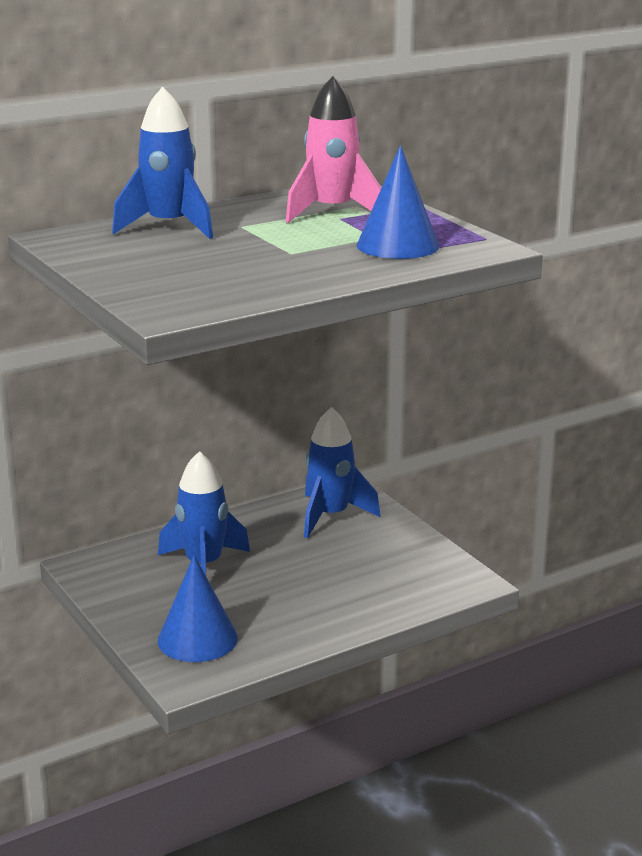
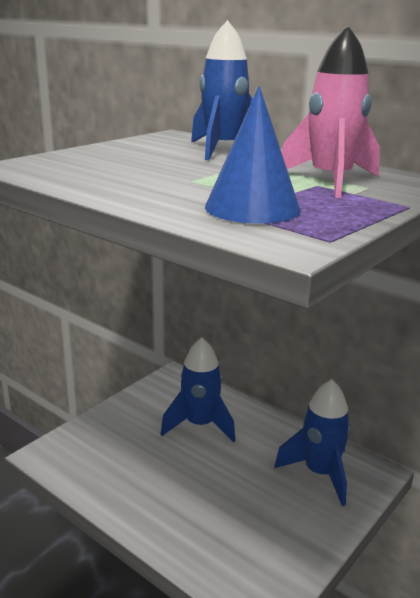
camera: 70 degrees right, 0 degrees up
(197, 639) = (98, 447): blue cone -> none

